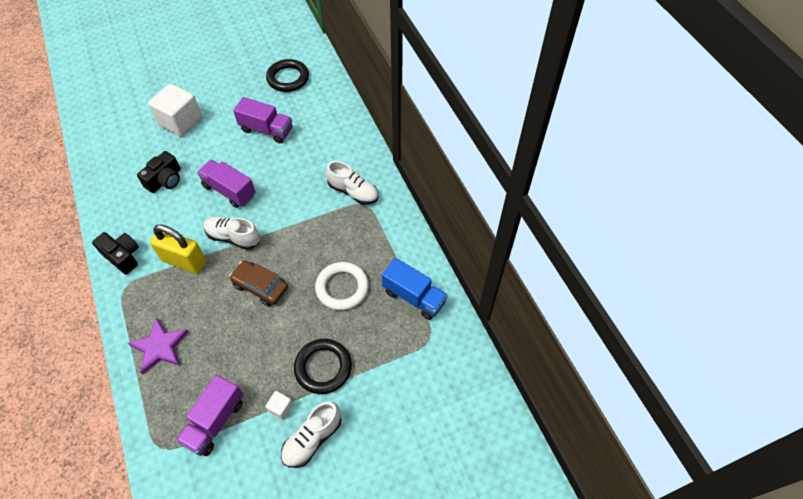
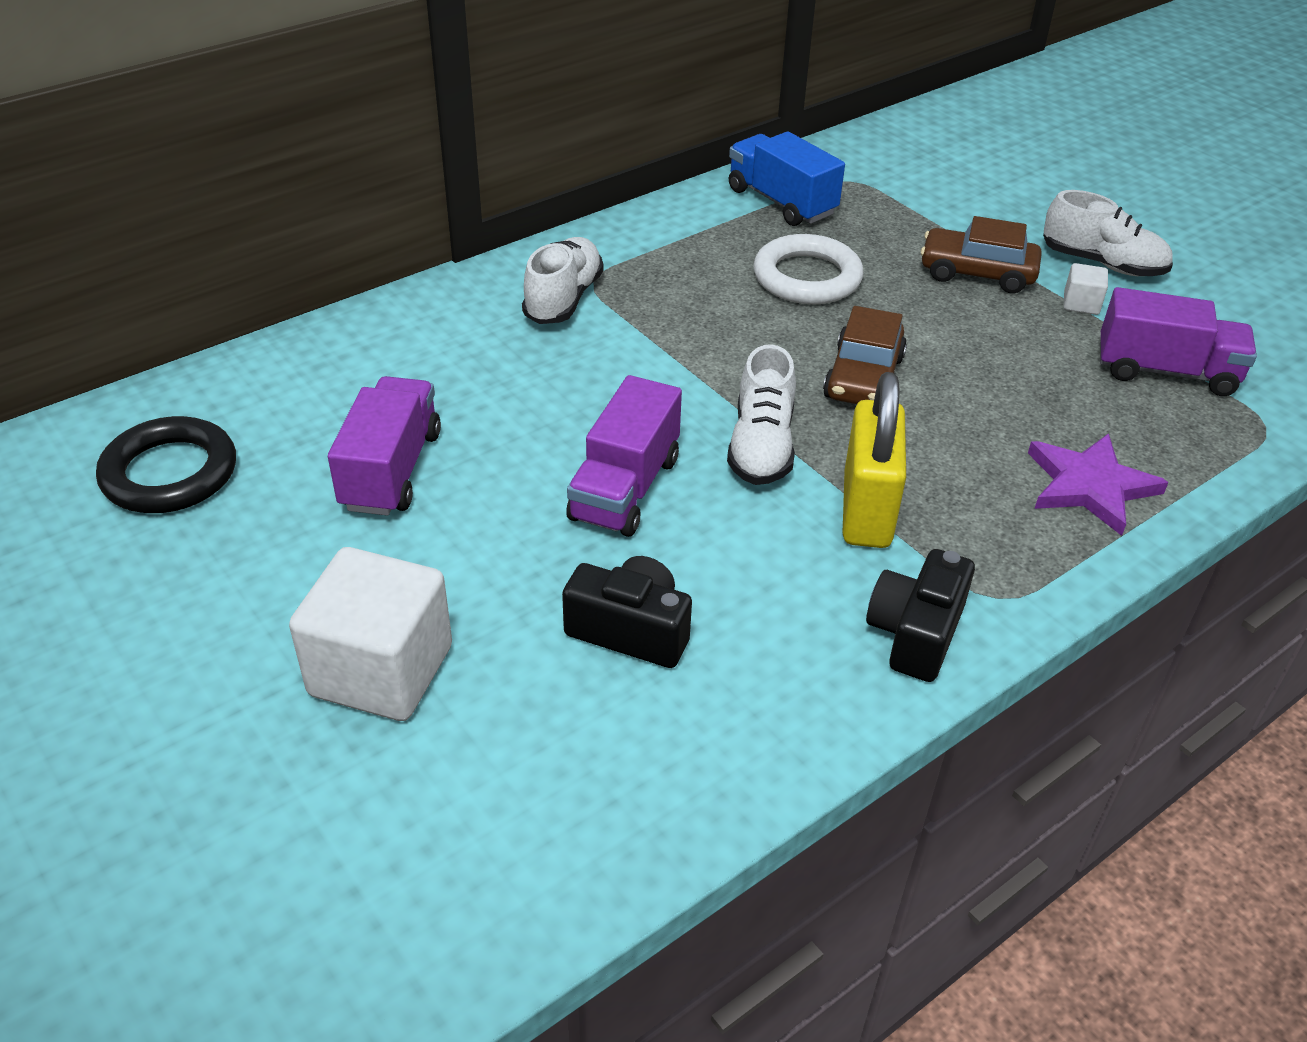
camera: 105 degrees left, 15 degrees down
(323, 367) = (977, 273): black ring -> brown car
(414, 297) = (781, 202): blue truck -> blue truck turned 60 degrees counterclockwise

